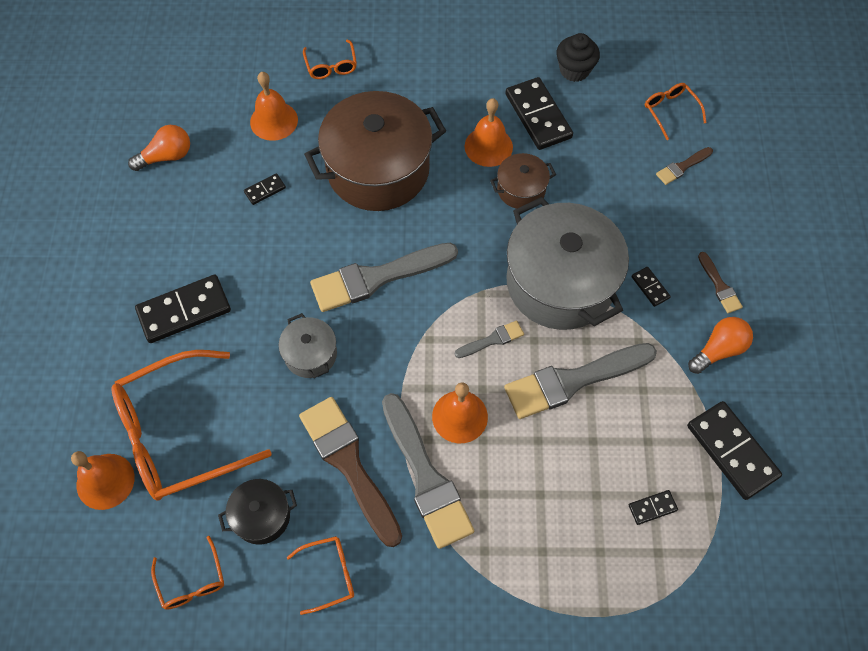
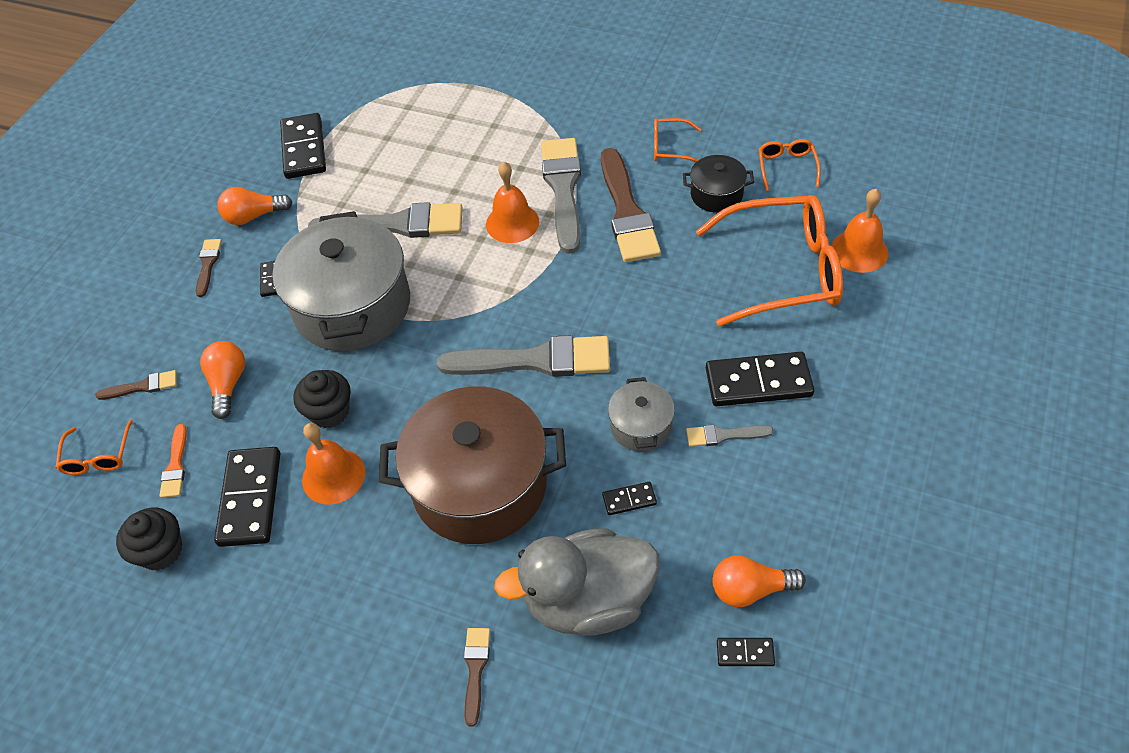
camera: 155 degrees left, 10 degrees down
(274, 121) = (588, 600): orange bell -> grey duck
(310, 354) = (632, 306): grey pot -> grey pot (641, 426)
(331, 66) = (475, 670): orange glasses -> brown brush
(492, 340) = (449, 274): grey brush -> grey brush (724, 435)
(521, 189) = (329, 412): brown pot -> black cupcake
(608, 121) = (175, 465): none -> orange brush
(616, 188) = (228, 384): none -> orange light bulb
(652, 508) = (393, 130): black domino -> black domino (745, 653)

